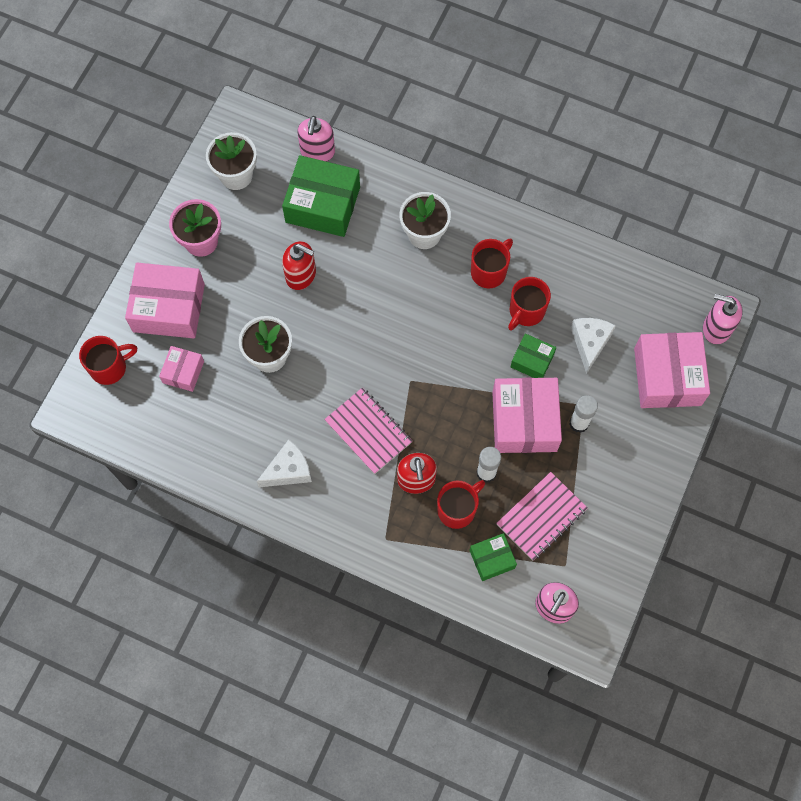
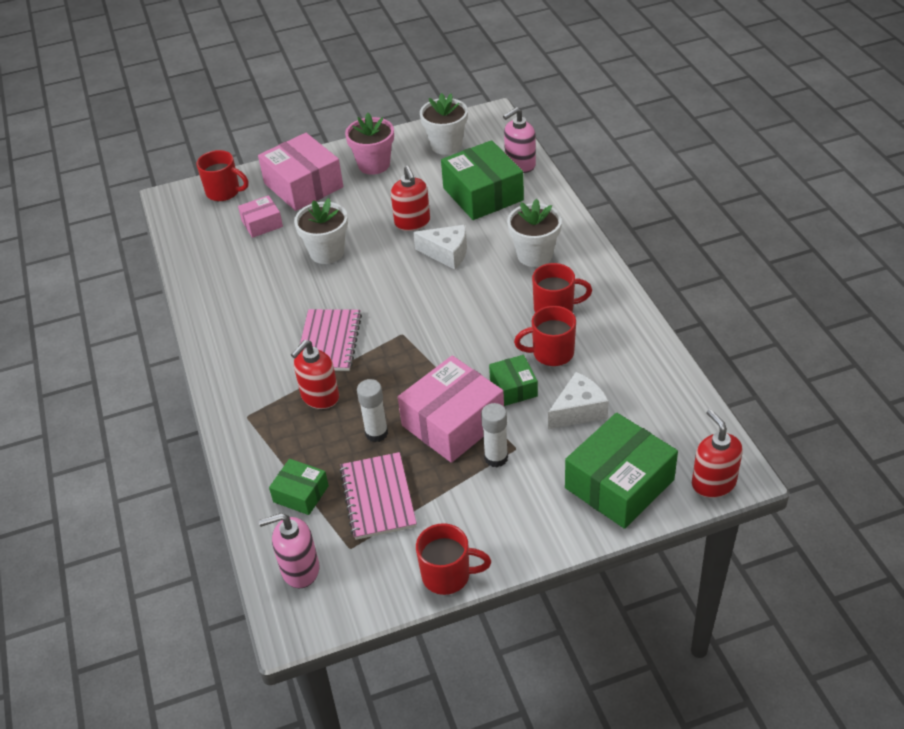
camera: 50 degrees right, 25 degrees down
(288, 470) = (245, 324): white cheese -> white cheese (447, 253)
(457, 509) = (322, 439): red mug -> red mug (448, 575)
(541, 517) = (378, 497): pink notebook -> pink notebook turned 75 degrees clockwise
(667, 376) = (619, 484): pink box -> green box
(716, 328) = (713, 483): pink soap dispenser -> red soap dispenser

